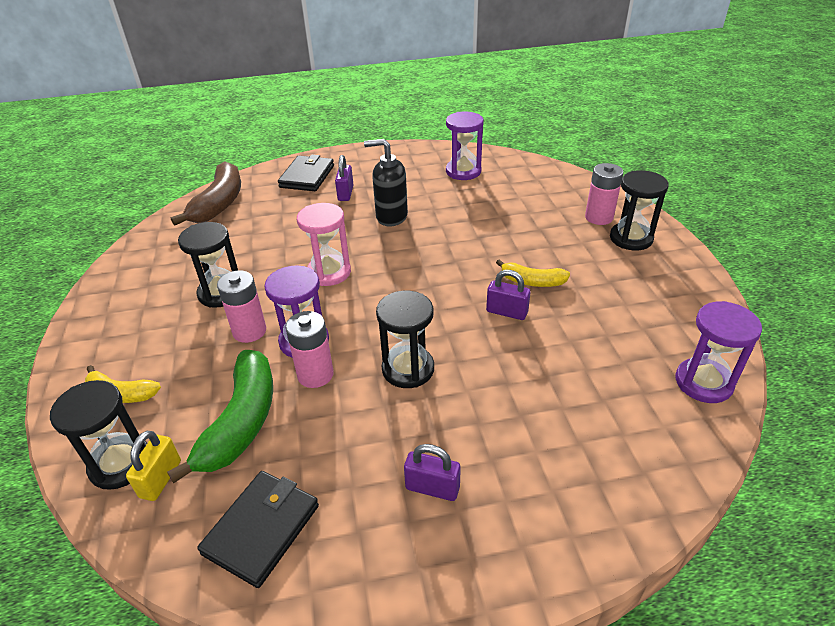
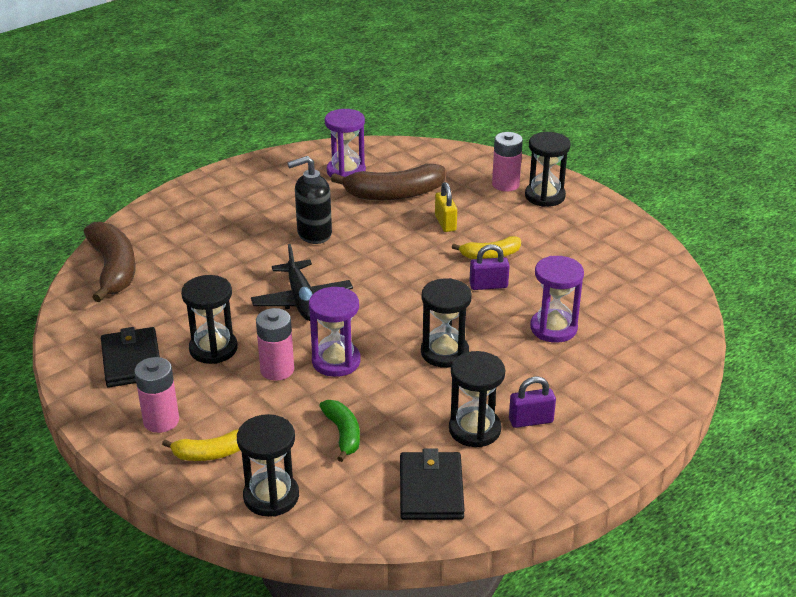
camera: 30 degrees left, 5 degrees down
(161, 479) = (317, 492): yellow padlock -> yellow padlock (445, 223)
(241, 421) = (343, 434): green banana -> green banana, size x0.57
(307, 176) = (184, 217): black wallet -> black wallet (131, 361)
(315, 374) = (371, 382): pink battery -> pink battery (161, 421)
(329, 272) = (302, 300): pink hourglass -> black plane
(345, 193) = (244, 223): purple padlock -> none
(365, 472) = (474, 429): none -> black hourglass
(488, 200) = (394, 194): none -> brown banana
(703, 382) = (666, 291): purple hourglass -> purple hourglass (553, 328)

